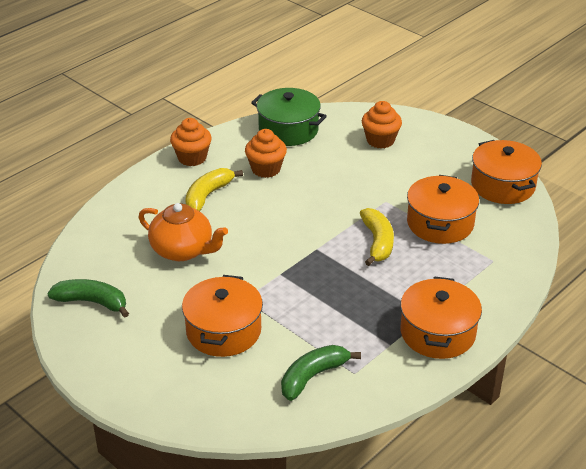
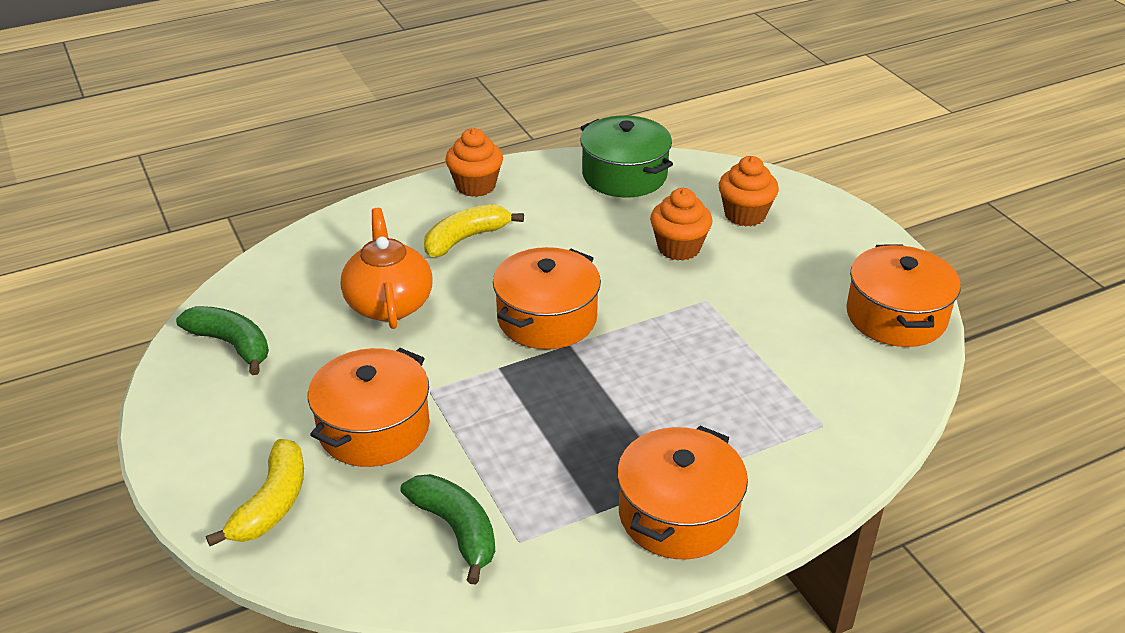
camera: 20 degrees right, 0 degrees up
(183, 250) = (389, 304): orange teapot -> orange teapot turned 150 degrees counterclockwise
(266, 169) = (563, 220): orange cupcake -> orange cupcake (679, 248)
(313, 376) = (456, 529): green banana -> green banana turned 75 degrees clockwise
(377, 242) = (662, 356): yellow banana -> yellow banana (272, 503)
(440, 223) = (770, 350): orange pot -> orange pot (547, 318)

